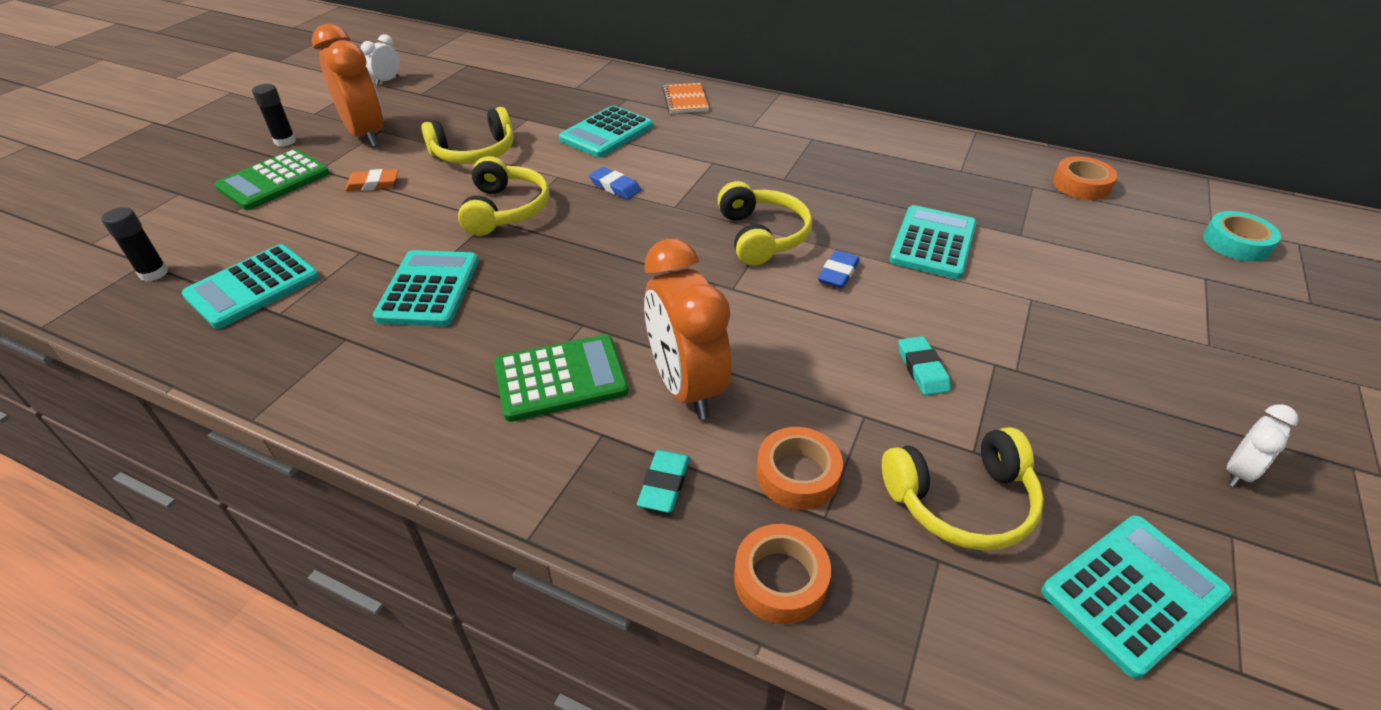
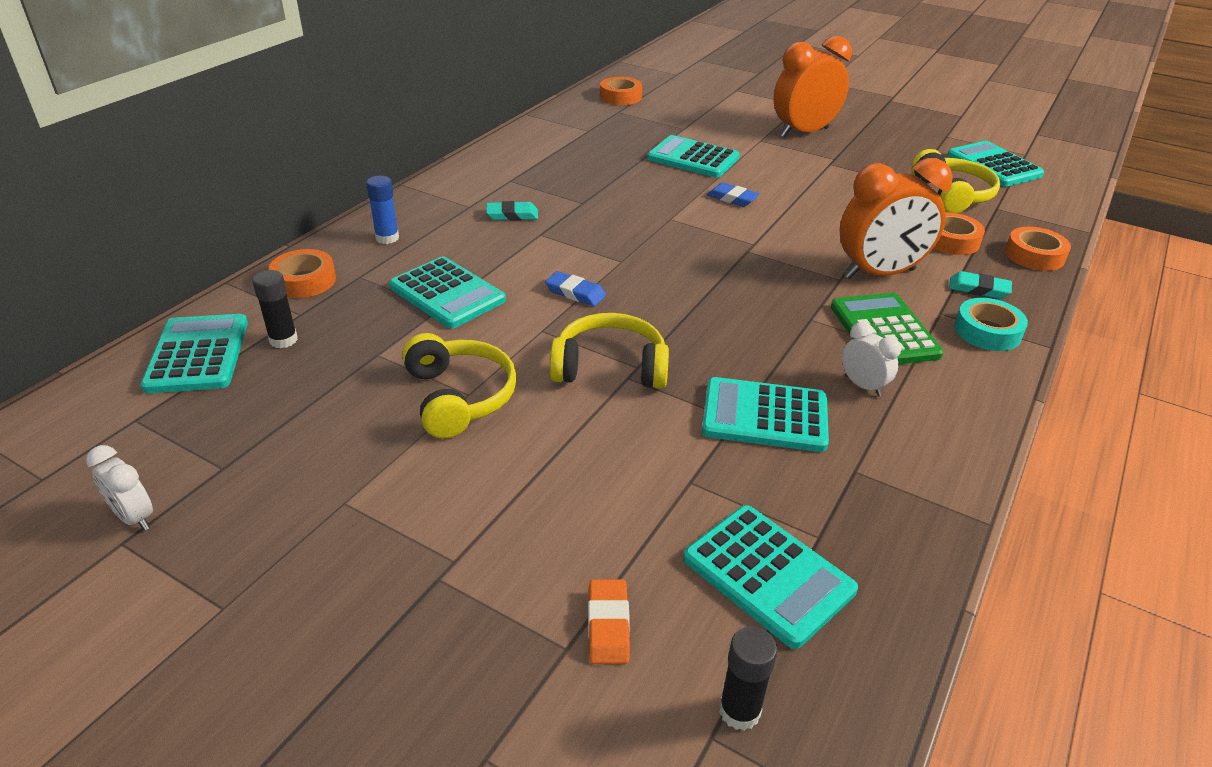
camera: 85 degrees left, 5 degrees down
(274, 181) = (477, 614): green calculator -> none
(285, 141) = (329, 629): black glue stick -> black glue stick (283, 340)
(366, 135) = (353, 517): orange clock -> orange clock (803, 132)
(373, 184) = (519, 489): orange eraser -> orange eraser (608, 625)
(528, 67) = (197, 354): none -> turquoise calculator
(615, 187) = (575, 293): blue eraser -> blue eraser turned 75 degrees clockwise
(617, 82) = (304, 281): none -> orange tape
(685, 100) = (387, 238): orange notebook -> blue glue stick
(761, 236) = (677, 223): yellow headphones -> none
(922, 369) = (840, 186): turquoise eraser -> turquoise eraser (512, 215)
(1236, 243) = (699, 73): turquoise tape -> turquoise tape (987, 331)
(1238, 472) = (902, 124): white clock -> white clock (863, 386)

